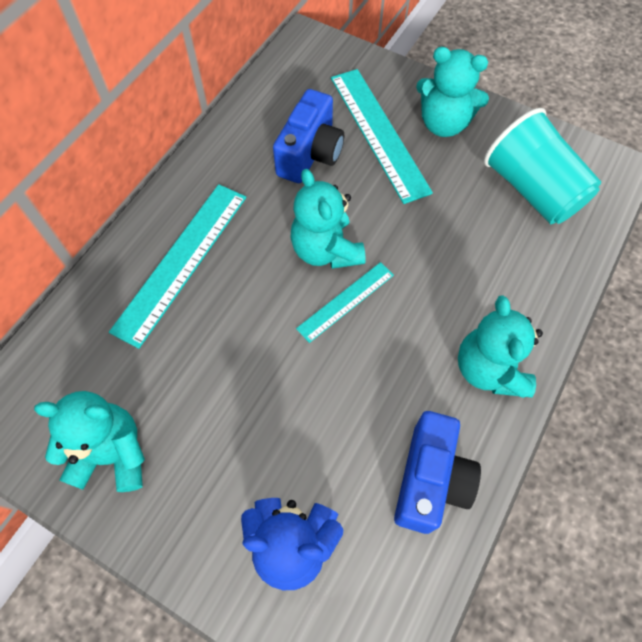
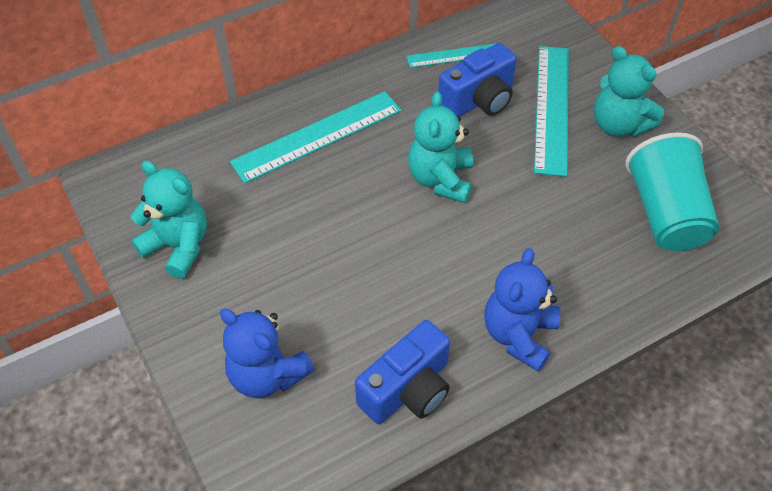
camera: 30 degrees right, 10 degrees down
(346, 301) = (430, 225): turquoise ruler -> turquoise ruler (454, 56)
(489, 369) = (518, 335): turquoise teddy bear -> blue teddy bear

